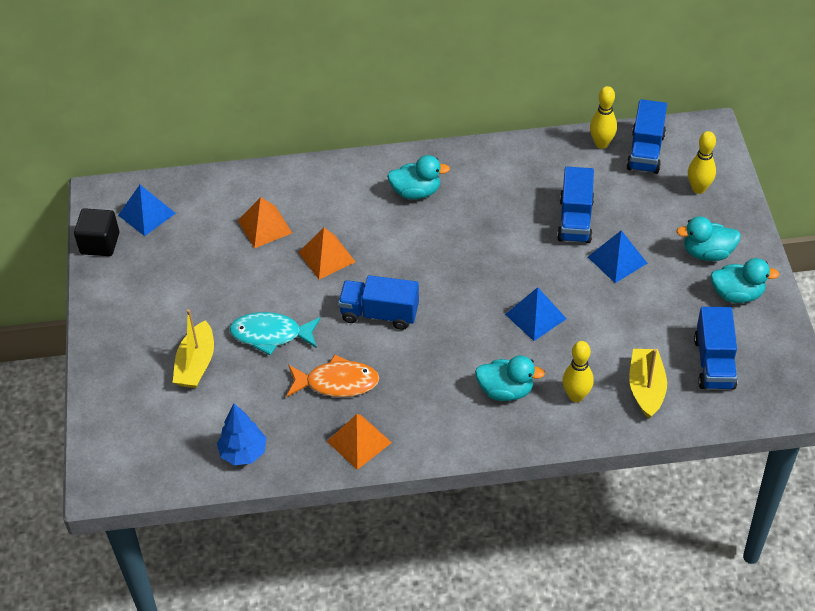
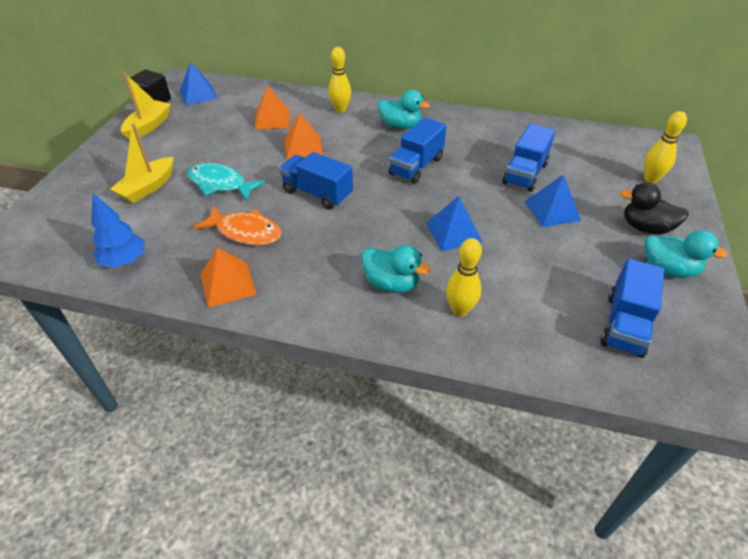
camera: 20 degrees right, 5 degrees down
(601, 144) = (570, 131): yellow bowling pin -> yellow bowling pin (340, 110)
(645, 151) = (608, 144): blue truck -> blue truck (416, 166)
(646, 388) = (538, 326): yellow boat -> yellow boat (149, 126)
(707, 253) = (645, 228): turquoise duck -> black duck

